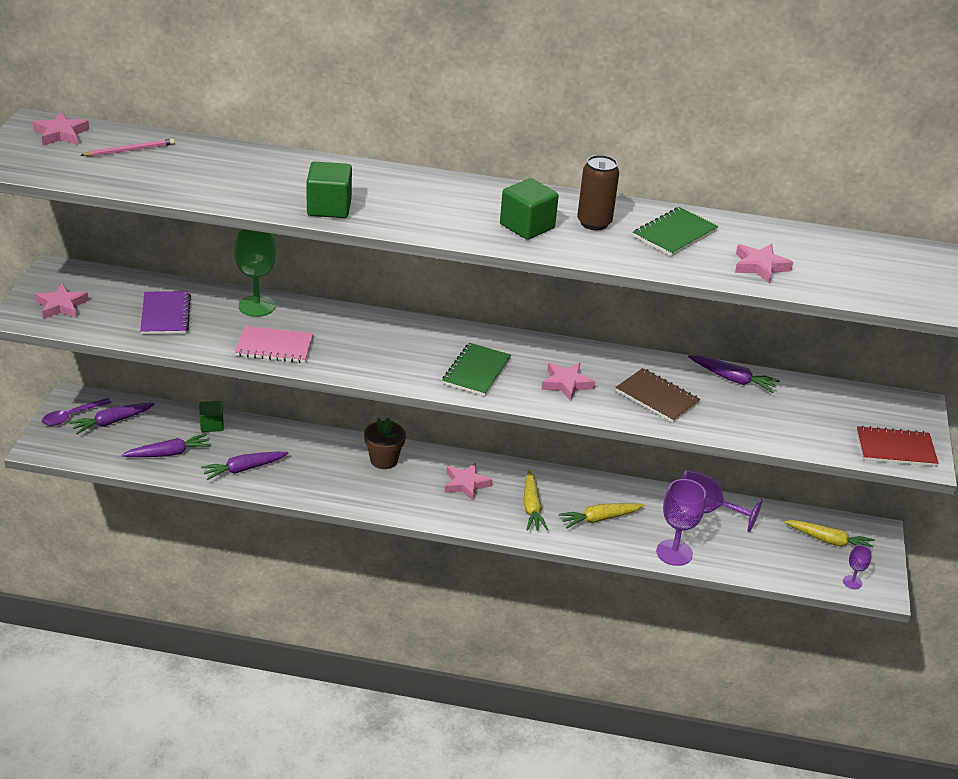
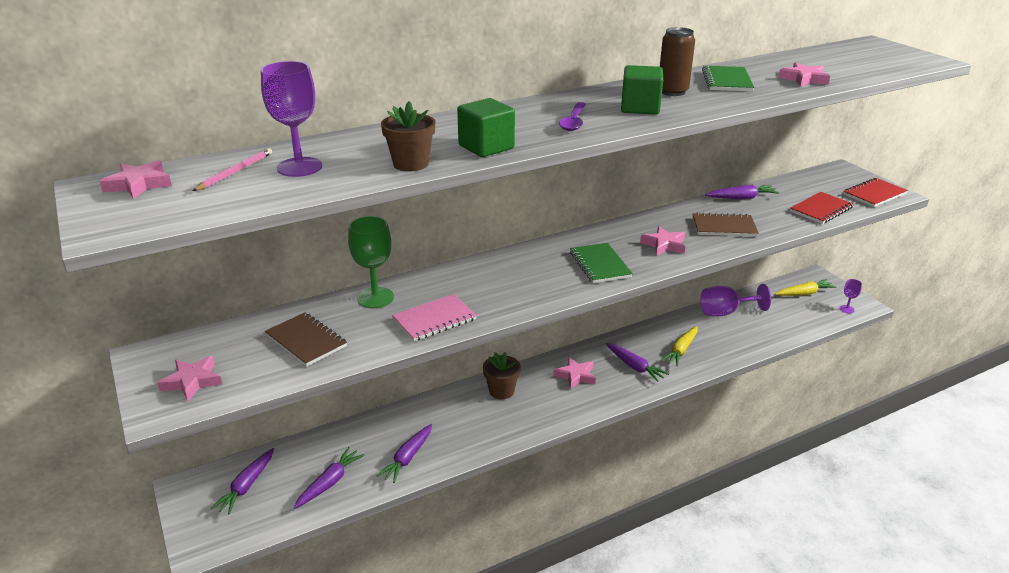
camera: 35 degrees left, 5 degrees down
(72, 416) = (201, 502): purple spoon -> purple spoon (573, 122)
(165, 315) = (306, 341): purple notebook -> brown notebook
(212, 425) = (339, 439): green cube -> none
(250, 198) = (411, 164): none -> brown flower pot
(532, 507) = (634, 366): yellow carrot -> purple carrot
(674, 553) = (747, 346): purple goblet -> purple goblet (299, 167)
(797, 433) = (821, 209): none -> red notebook

